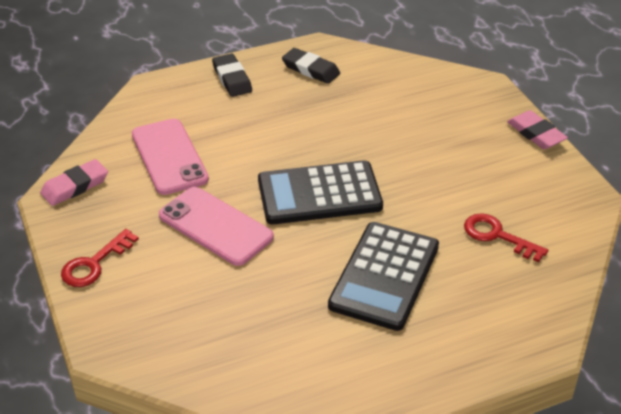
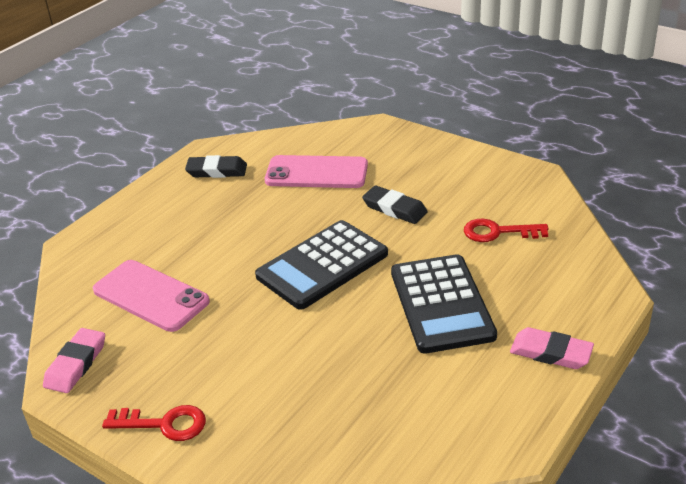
camera: 30 degrees left, 5 degrees down
(94, 264) = (164, 424): red key -> red key turned 90 degrees counterclockwise
(215, 226) = (254, 334): pink phone -> pink phone (316, 173)
(232, 79) = (149, 206): black eraser -> black eraser (394, 208)
(536, 134) = (451, 146): pink eraser -> pink eraser (551, 353)

